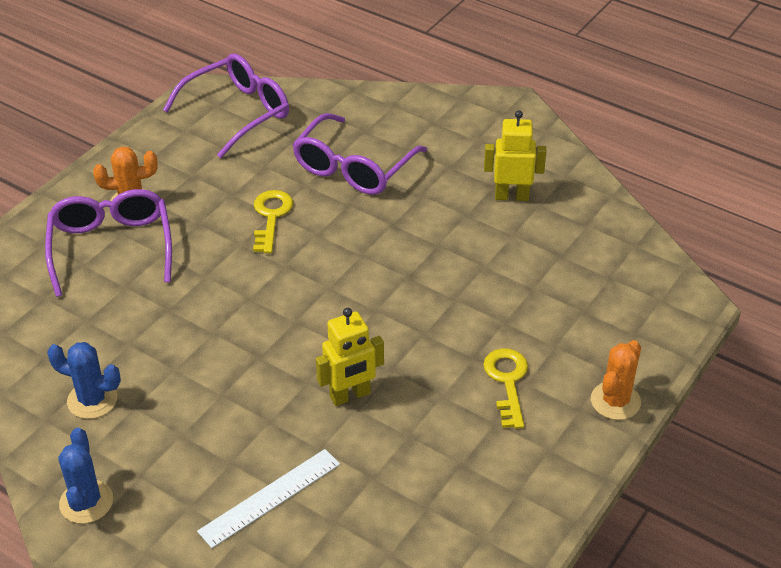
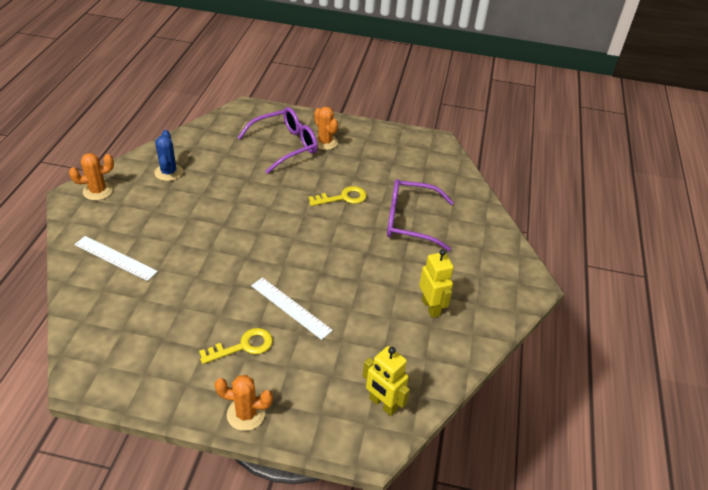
camera: 65 degrees right, 0 degrees up
(86, 502) = (98, 191): blue cactus -> orange cactus
(237, 113) = (428, 159): purple glasses -> none
(350, 395) = (205, 271): yellow robot -> yellow robot (383, 404)
(459, 321) = (290, 308): none -> white ruler

